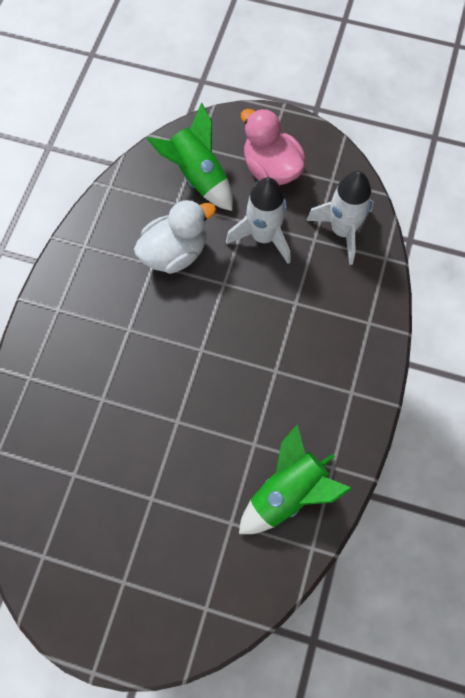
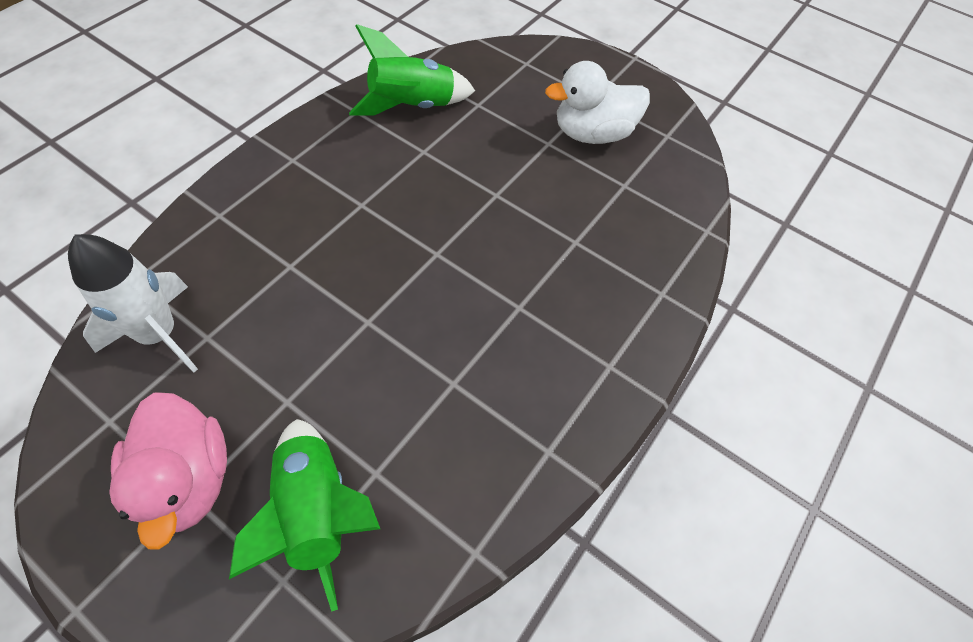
camera: 165 degrees left, 10 degrees down
(175, 253) = (415, 388): white duck -> white duck (592, 133)
(263, 237) = (275, 366): white rocket -> none

